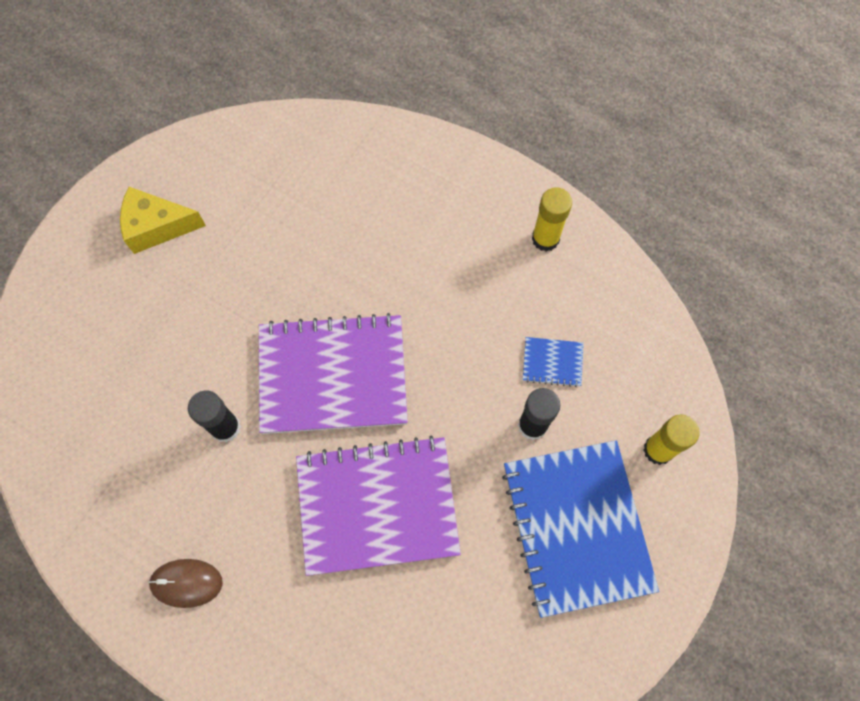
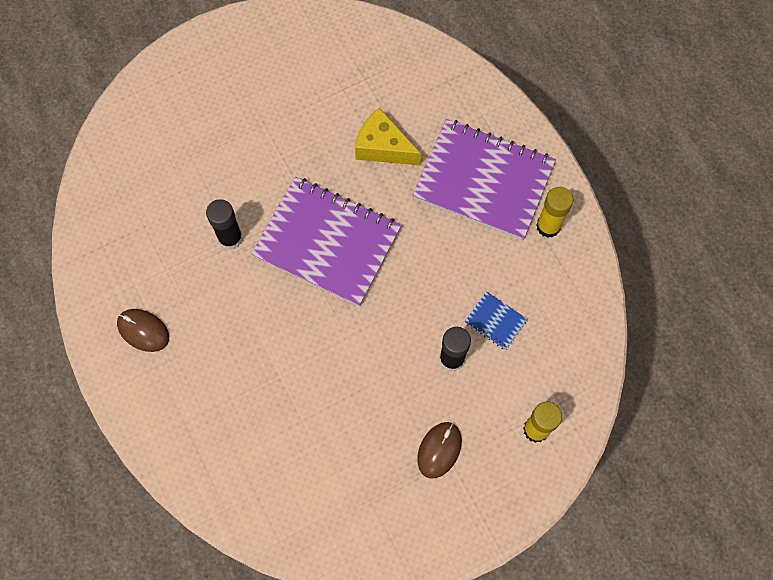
camera: 30 degrees right, 0 degrees up
(157, 227) = (264, 67): yellow cheese -> yellow cheese (383, 147)
(377, 506) = (304, 352): purple notebook -> purple notebook (483, 181)
(577, 527) = (439, 450): blue notebook -> brown mouse

